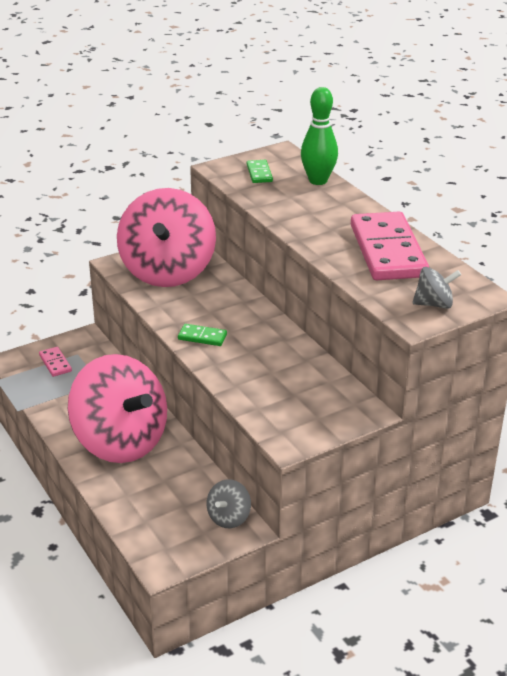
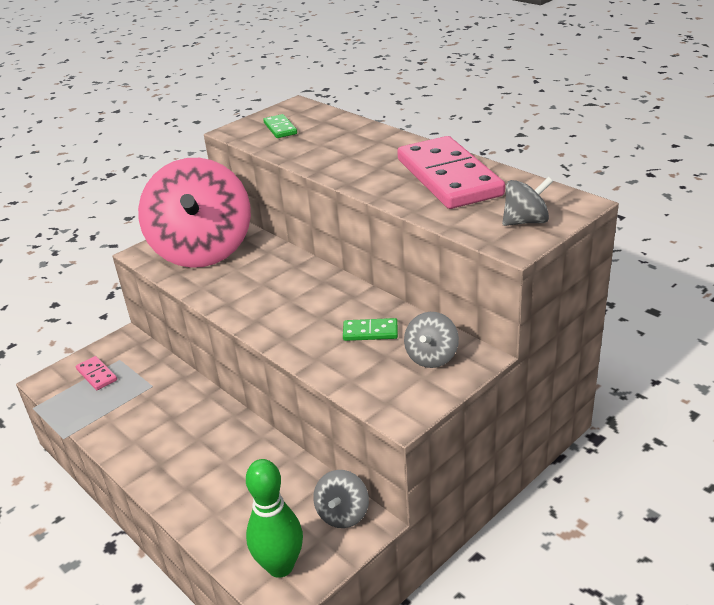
camera: 10 degrees left, 0 degrees up
(120, 441) = (192, 449): pink spinning top -> none
(202, 337) = (261, 312): green domino -> green domino (370, 332)
(318, 181) = (344, 125): green bowling pin -> green bowling pin (280, 566)
(331, 403) = (431, 357): none -> grey spinning top

